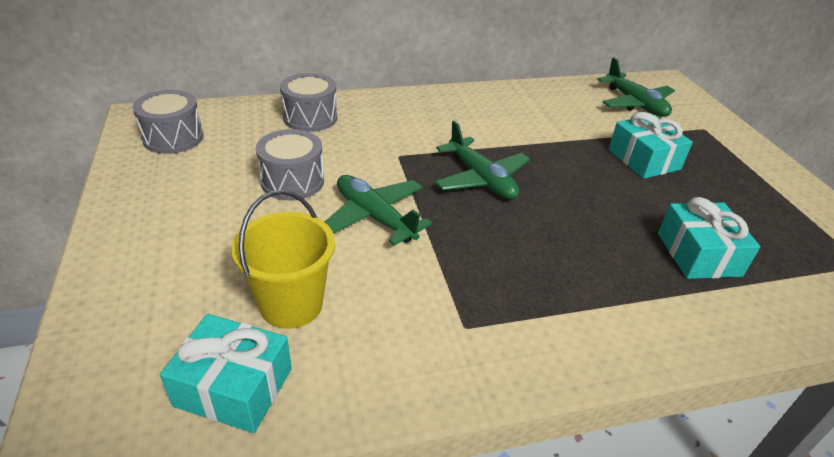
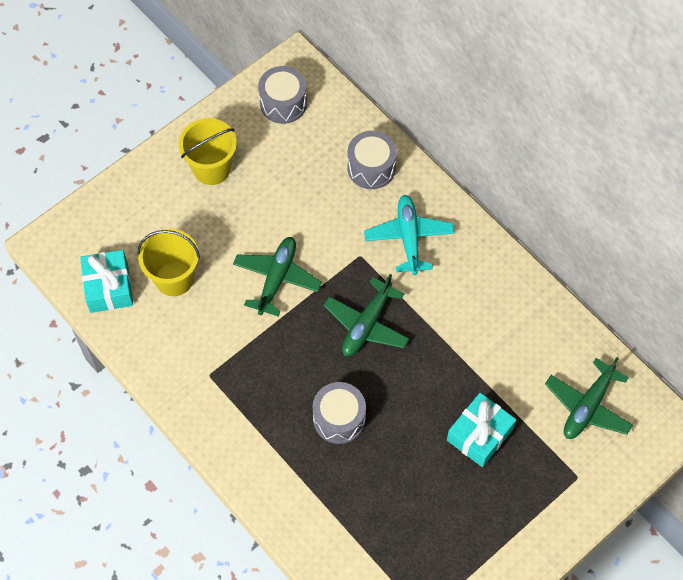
camera: 65 degrees right, 25 degrees up
(180, 212) = (212, 168): none -> yellow bucket
(292, 181) = (283, 208): grey drum -> grey drum (339, 419)
(405, 125) = (409, 238): none -> turquoise plane
(698, 254) = (364, 496): turquoise gift -> none

